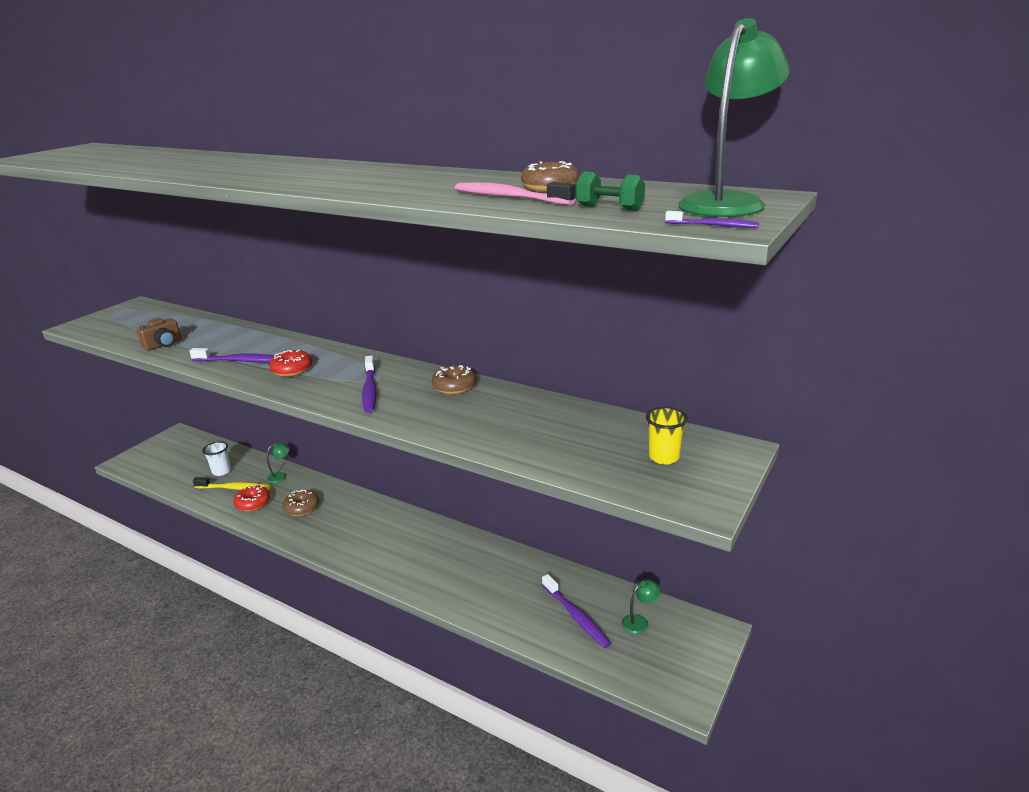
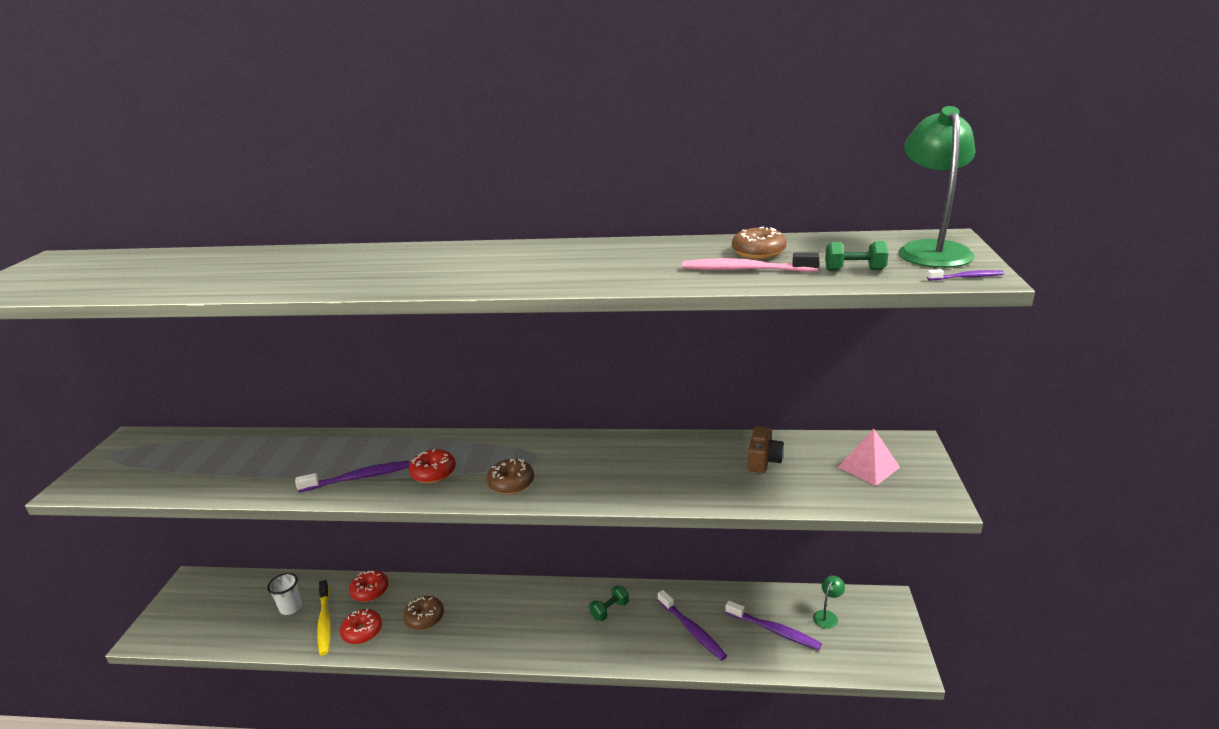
camera: 25 degrees left, 0 degrees up
(163, 344) = (234, 481): brown camera -> brown camera (763, 460)
(234, 488) = (324, 622): yellow toothbrush -> yellow toothbrush turned 90 degrees clockwise
(281, 476) = (370, 591): green lamp -> red donut
(370, 390) = (544, 473): purple toothbrush -> purple toothbrush (692, 630)
(444, 549) = (609, 610): none -> green dumbbell
(454, 387) = (624, 448): brown donut -> brown donut (511, 483)
(664, 457) = (868, 467): yellow cup -> pink pyramid

